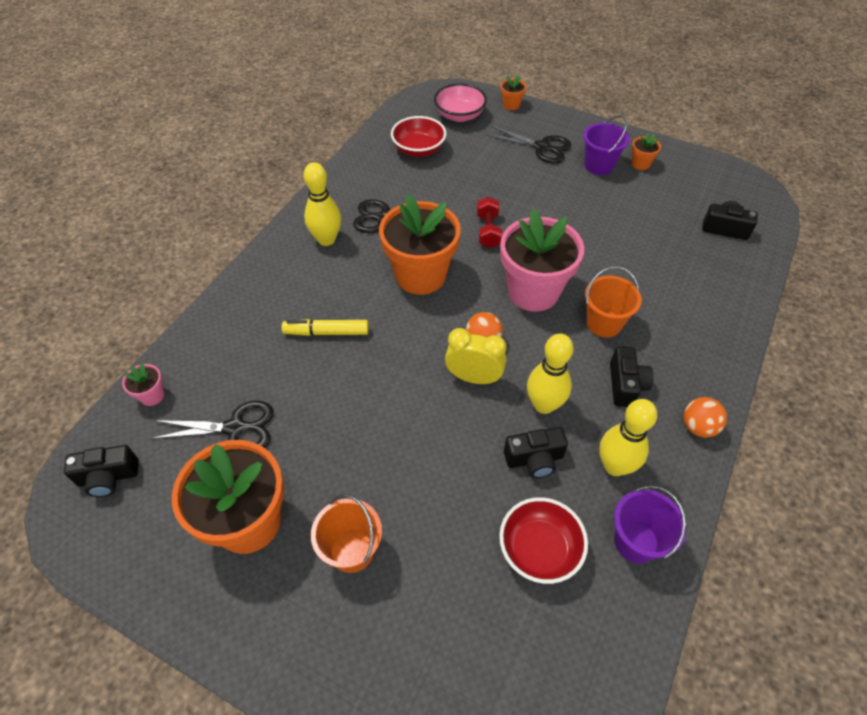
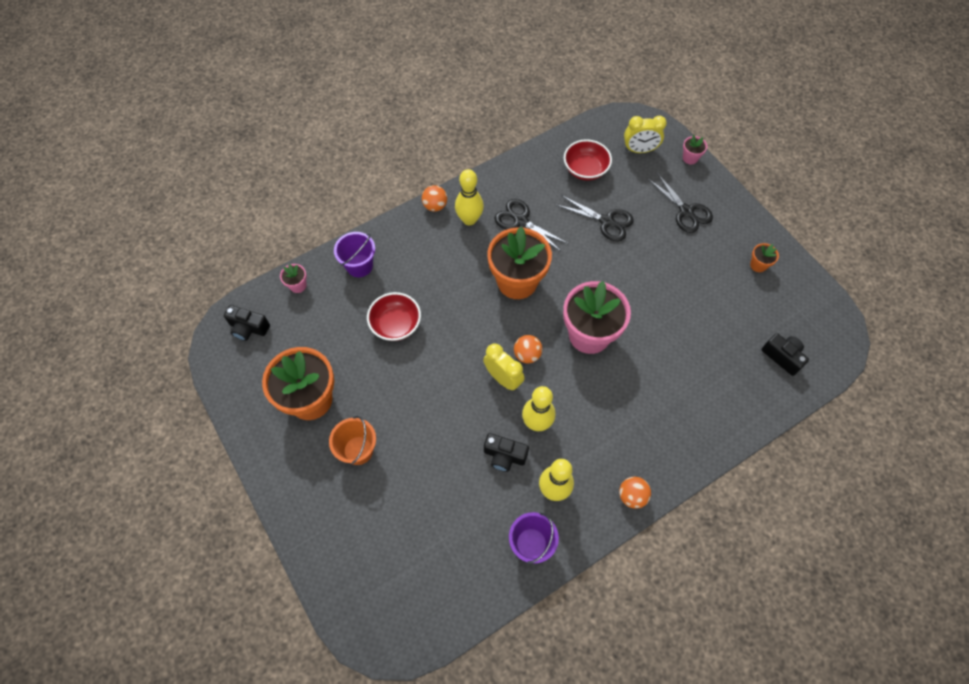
camera: 30 degrees right, 10 degrees up
(236, 428) = (335, 334): black scissors -> black scissors (607, 222)
(278, 242) = (435, 206): none -> orange ball
(327, 332) = (427, 294): yellow marker -> none
(459, 115) = (639, 150): pink bowl -> yellow clock
(488, 231) = (590, 268): red dumbbell -> none
(511, 105) = (690, 158): orange flower pot -> pink flower pot
(539, 549) = (467, 513): red bowl -> red bowl (396, 324)
(599, 165) = (721, 250): purple bucket -> purple bucket (359, 266)
(604, 323) = (623, 385): orange bucket -> none
(625, 385) = (604, 439): black camera -> none

